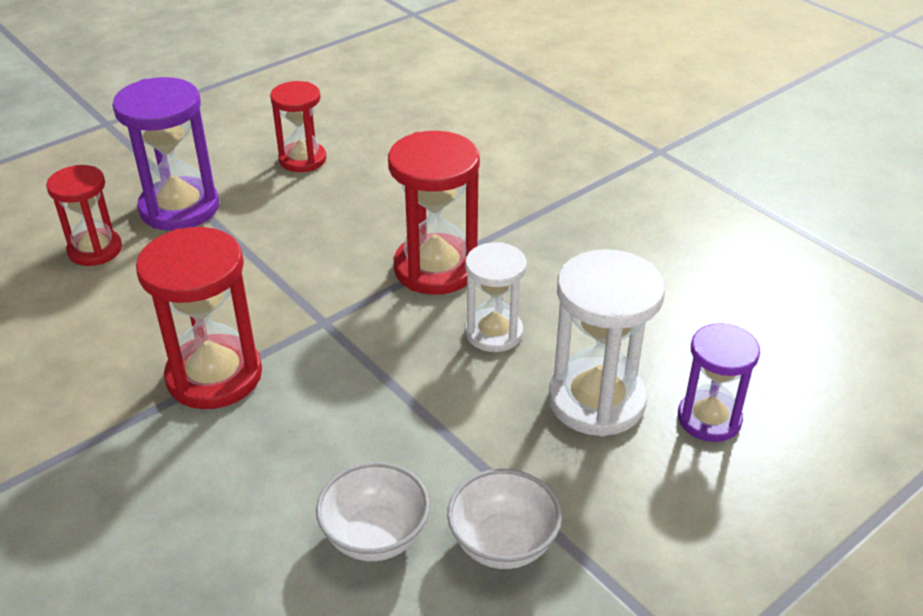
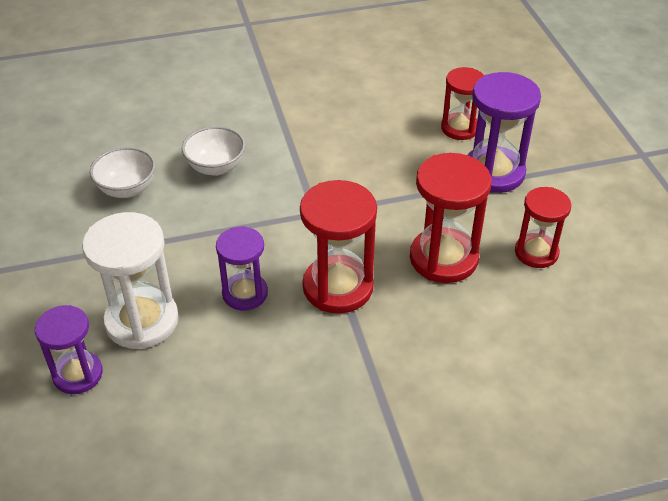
camera: 115 degrees right, 5 degrees up
(214, 376) = (296, 157): red hourglass -> red hourglass (443, 258)
(494, 333) = (245, 293): white hourglass -> purple hourglass
(503, 543) = (79, 234): white bowl -> white bowl (216, 167)

